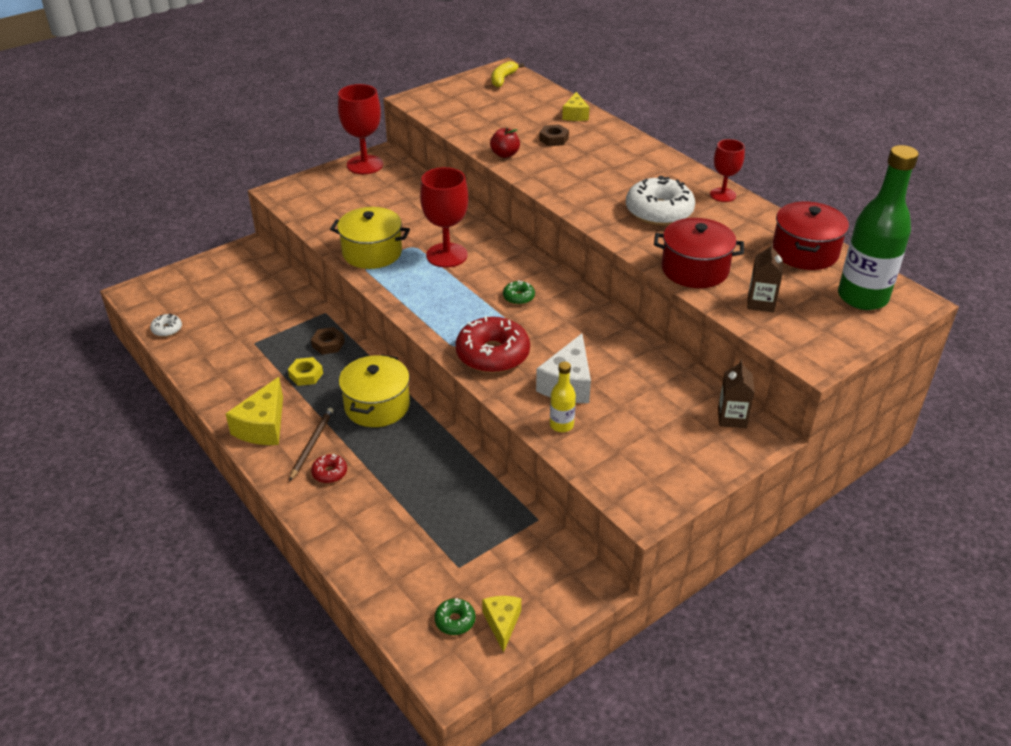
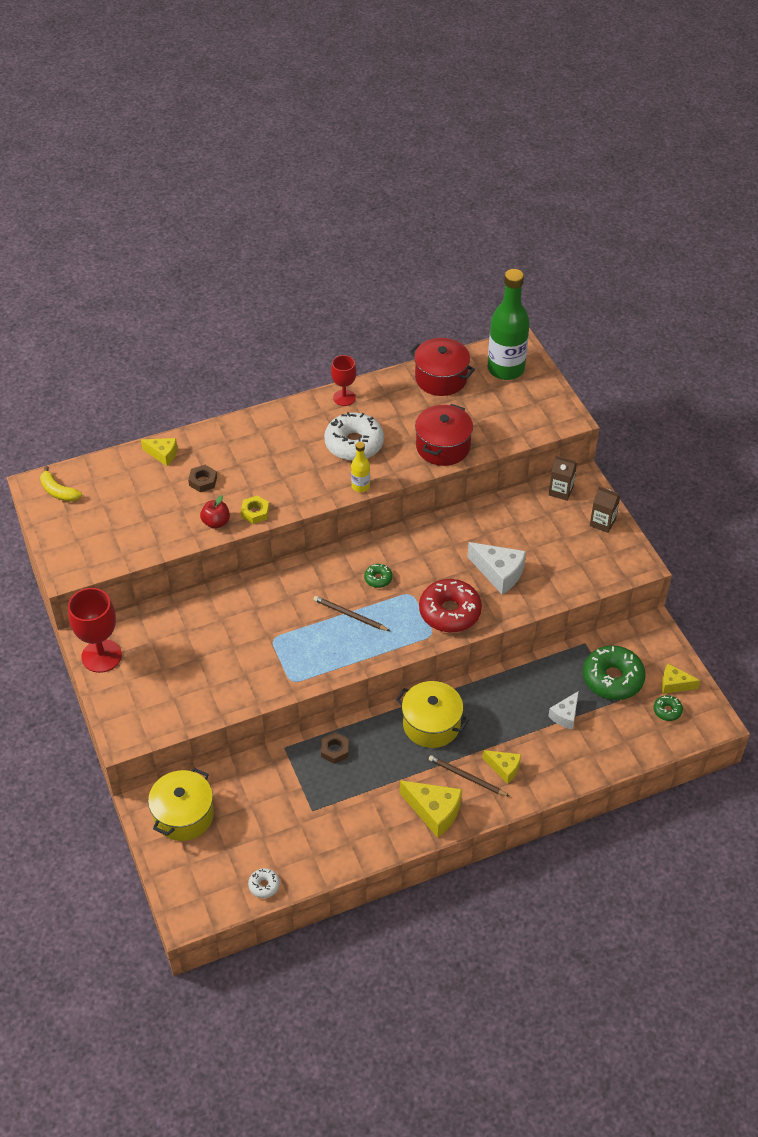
camera: 75 degrees left, 10 degrees up
(306, 375) = (374, 772): yellow nut -> yellow nut (255, 512)
(329, 473) = (504, 768): red donut -> yellow cheese
(372, 252) = (271, 672): yellow pot -> yellow pot (183, 815)
(418, 516) = (565, 715): none -> white cheese
(446, 255) = (297, 616): red goblet -> none
(461, 287) = (350, 615): none -> brown pencil
(490, 555) = (612, 678): none -> green donut
(561, 425) = (544, 588): yellow bottle -> yellow bottle (360, 486)
(760, 303) = (496, 424): brown carton -> brown carton (602, 522)

